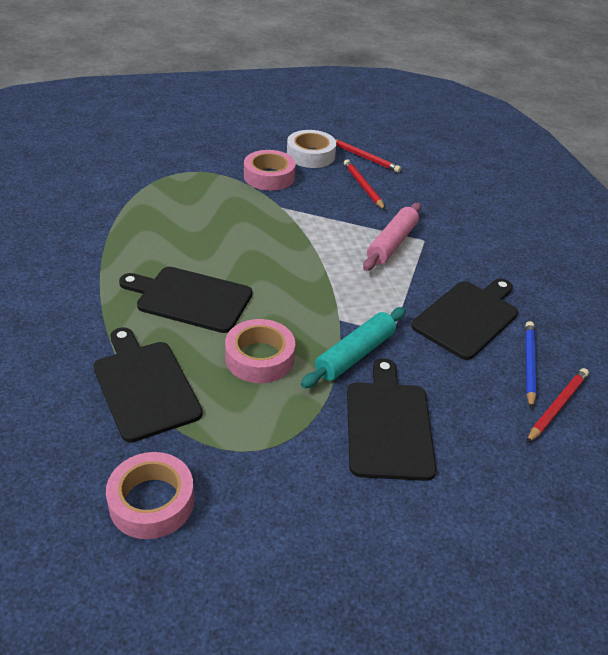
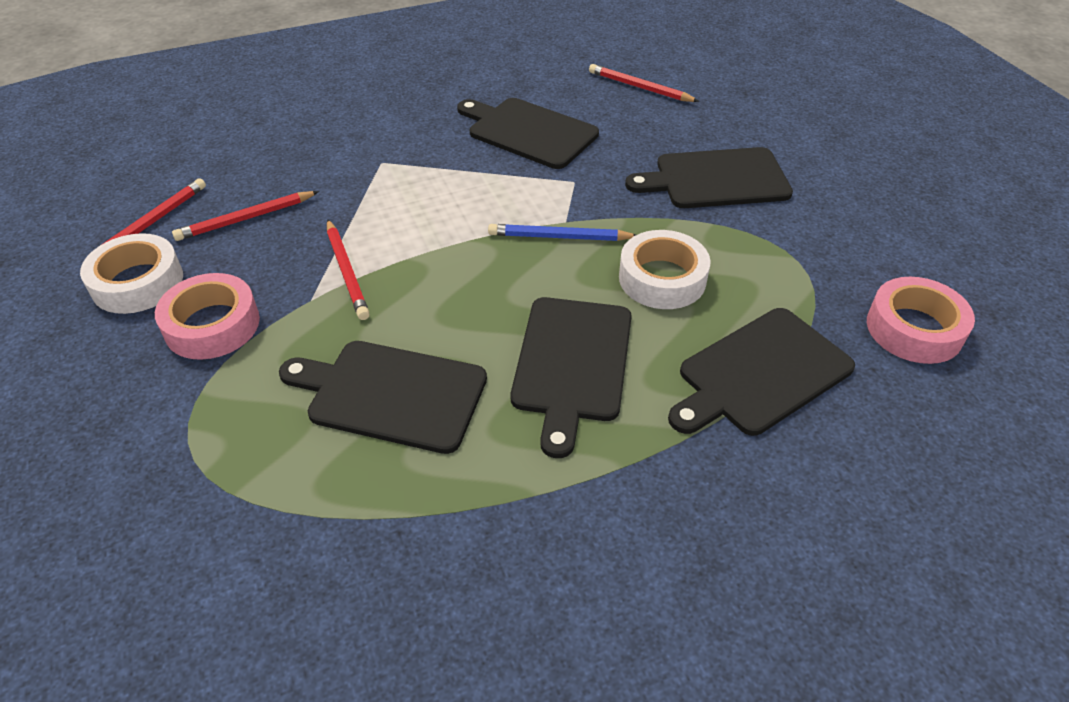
camera: 95 degrees left, 5 degrees up
(193, 229) = (391, 394): none -> black cutting board
(259, 358) = (662, 278): pink tape -> white tape
(303, 220) = (347, 272): none -> red pencil
(355, 354) = (623, 206): turquoise rolling pin -> none
(392, 243) = (395, 187): pink rolling pin -> none
(529, 364) = (589, 99): blue pencil -> blue pencil (559, 237)

